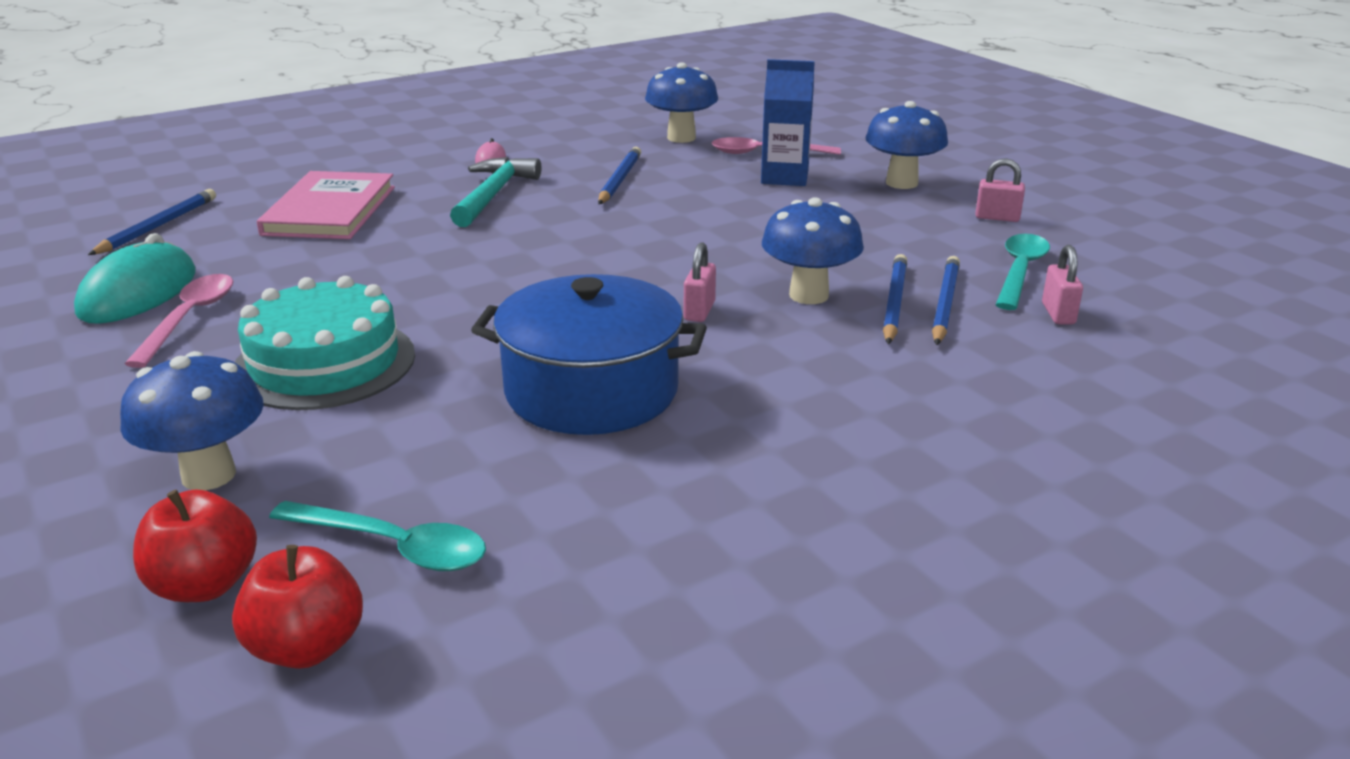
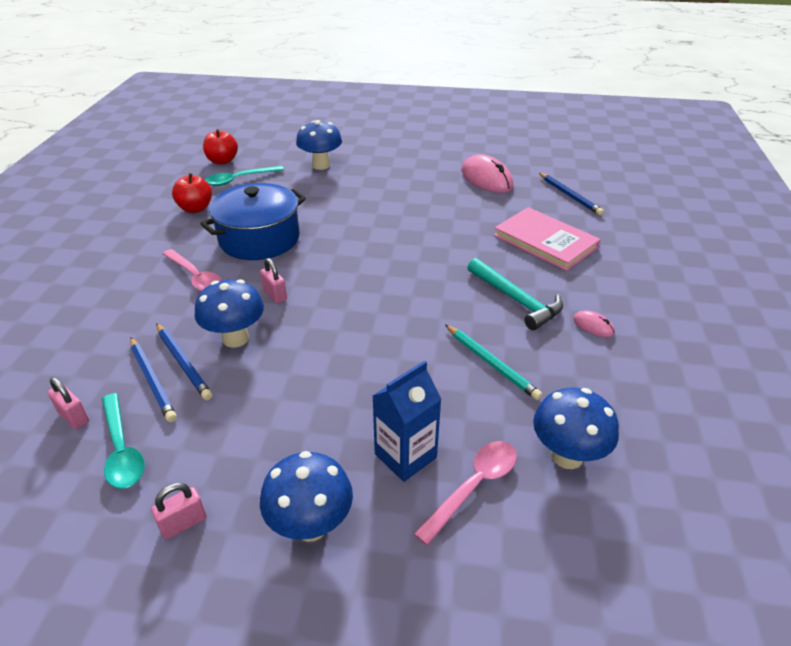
camera: 130 degrees right, 10 degrees up
(138, 293) = (486, 179): turquoise mouse -> pink mouse
(189, 319) = (445, 183): pink spoon -> pink spoon (195, 277)
(205, 585) = (268, 155): red apple -> red apple (195, 208)
(324, 363) = (366, 197): turquoise cake -> none
(619, 180) = (491, 363): blue pencil -> turquoise pencil

